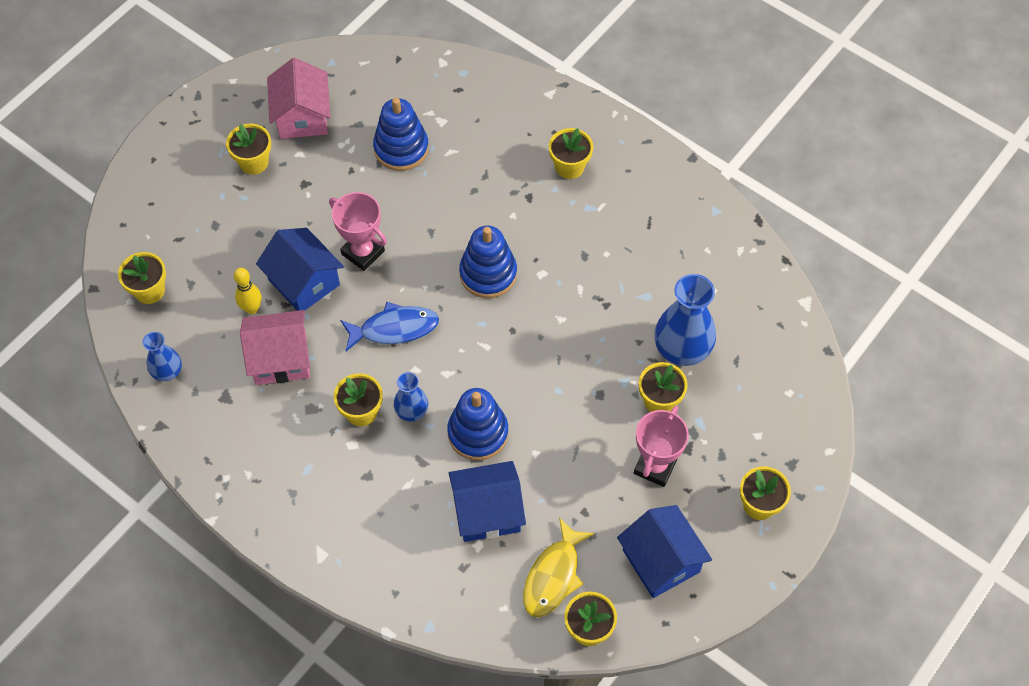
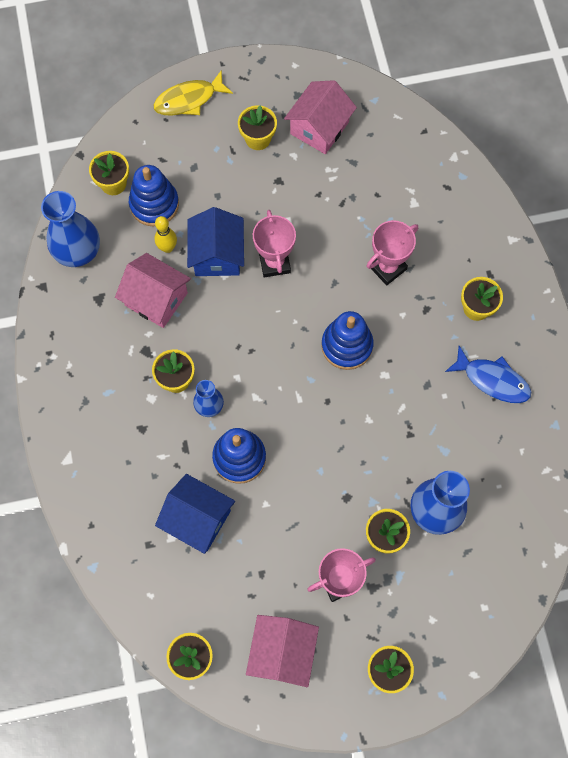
camera: 40 degrees right, 10 degrees up
(167, 371) = (78, 251): blue vase -> blue vase, size x1.80
(394, 328) = (248, 336): blue fish -> blue fish (492, 380)
(401, 148) = (367, 203): blue stacking toy -> blue stacking toy (154, 204)
(466, 187) = (387, 268): none -> pink trophy
(553, 576) = (202, 601): yellow fish -> yellow fish (189, 100)
(661, 561) = (282, 652): blue house -> pink house

